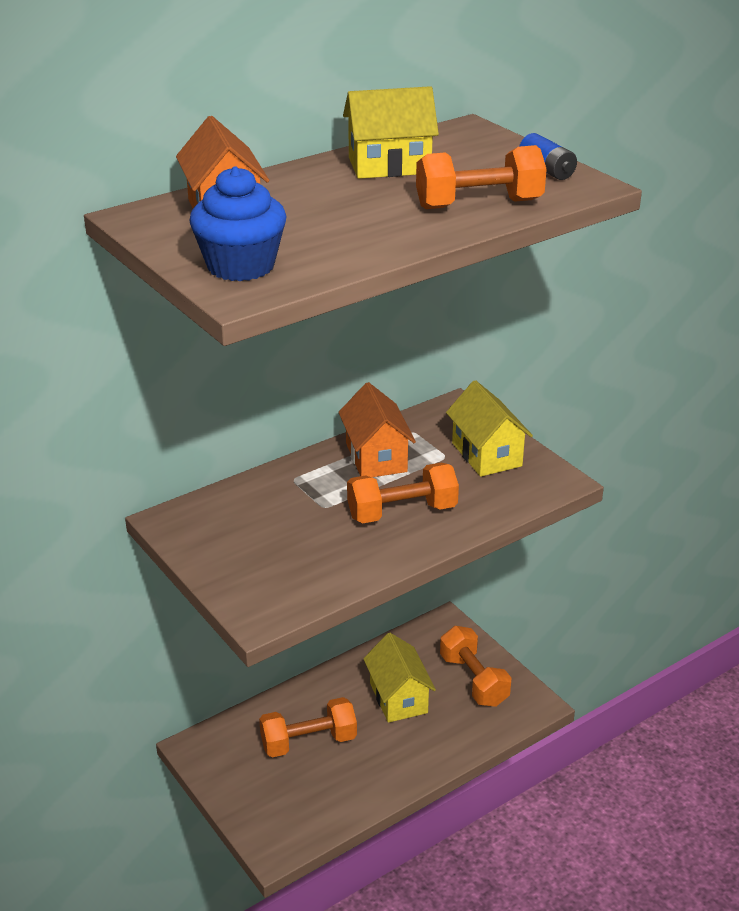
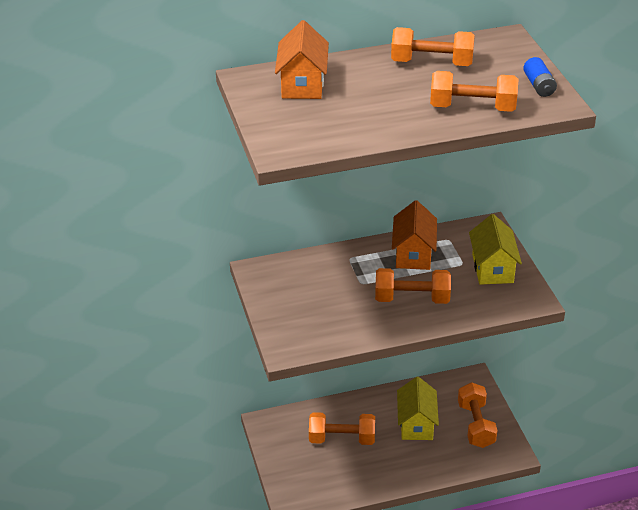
camera: 20 degrees right, 5 degrees up
(241, 266) = (290, 130): blue cupcake -> none
(389, 166) = (431, 63): yellow house -> orange dumbbell

